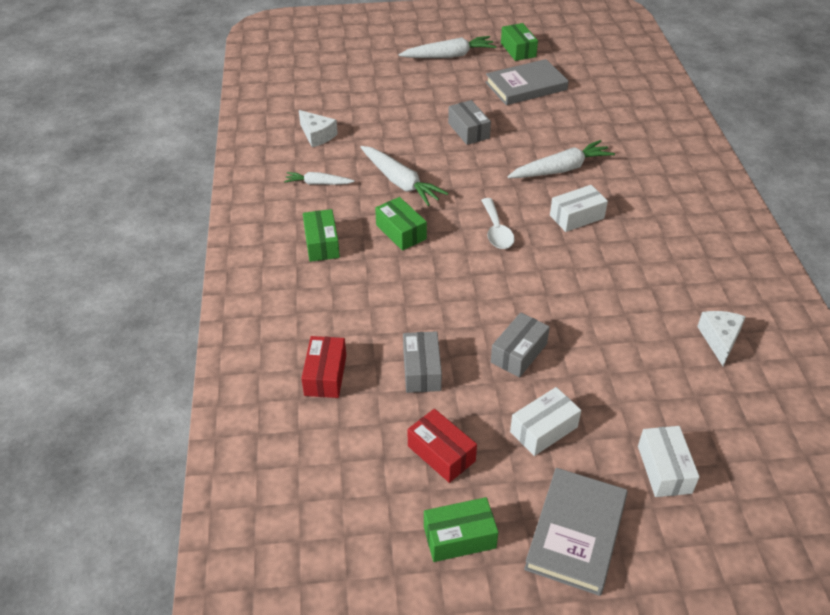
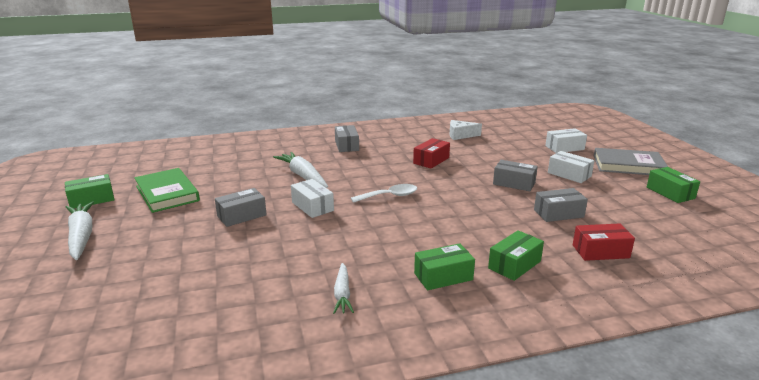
camera: 100 degrees left, 20 degrees down
(317, 135) = (241, 310): white cheese -> none
(400, 182) = (331, 243): white carrot -> none
(401, 232) = (407, 236): green box -> green box (514, 264)
(441, 453) = (620, 202): red box -> red box (431, 160)
(526, 86) = (167, 193): grey book -> green book
(577, 217) = (362, 170): white box -> white box (312, 206)
(665, 210) = (346, 145): none -> grey box

